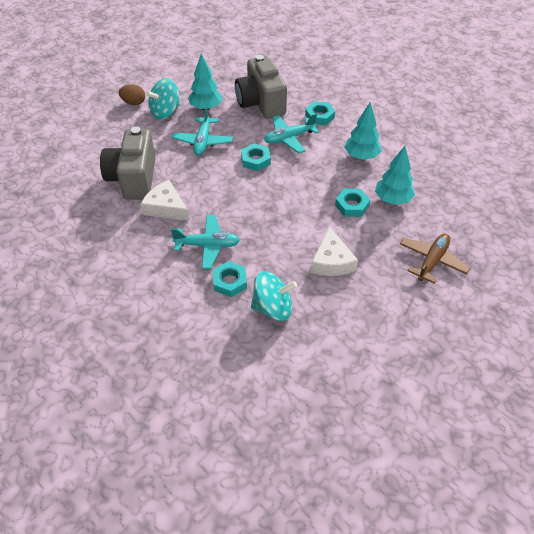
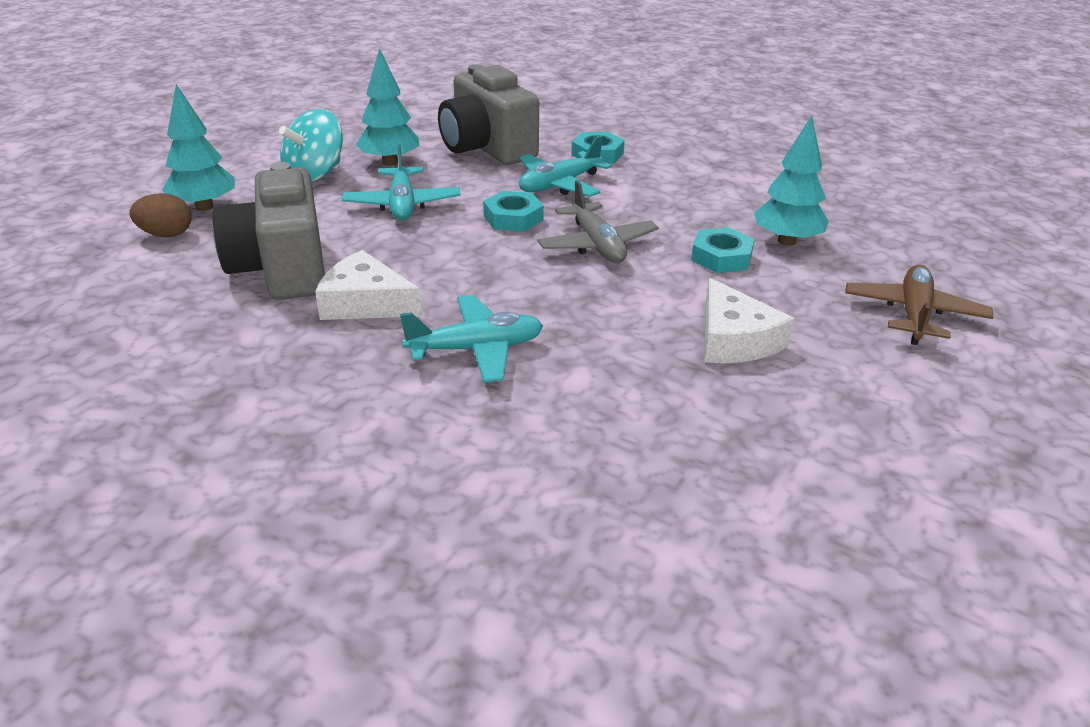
camera: 15 degrees left, 15 degrees down
(134, 103) = (249, 168): brown egg -> brown egg (166, 234)
(230, 282) = (549, 401): turquoise nut -> none
(273, 308) = (661, 431): turquoise spinning top -> none
(291, 186) = (597, 245): none -> grey plane
(361, 156) = (697, 194): turquoise tree -> turquoise tree (204, 207)

